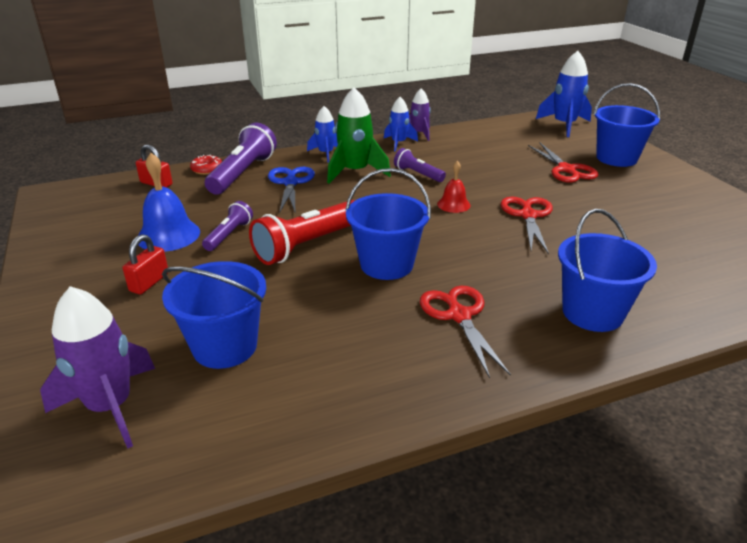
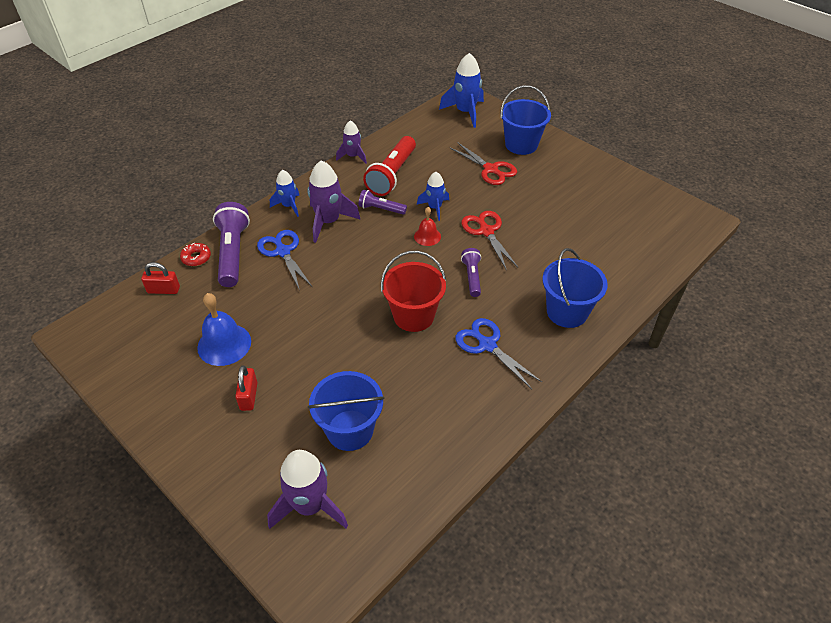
camera: 25 degrees left, 15 degrees up
(229, 235) = (274, 327): purple flashlight -> purple flashlight (472, 277)
(308, 245) = (344, 316): red flashlight -> red flashlight (392, 175)
(355, 172) = (328, 222): green rocket -> purple rocket
(386, 264) = (413, 316): blue bucket -> red bucket
(398, 143) = (343, 174): blue rocket -> blue rocket (435, 208)
(459, 316) = (487, 345): red scissors -> blue scissors

